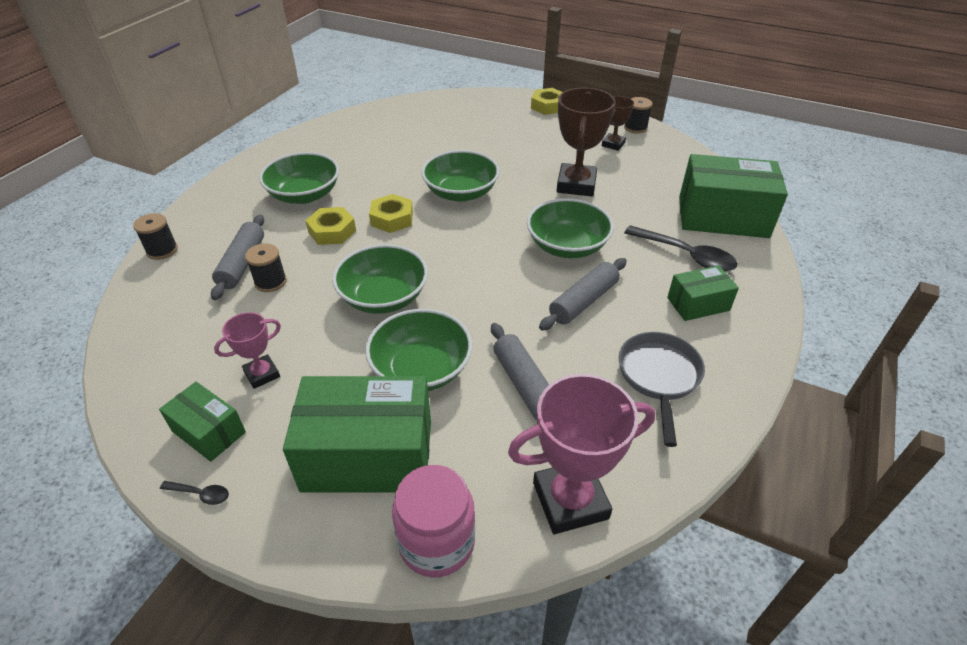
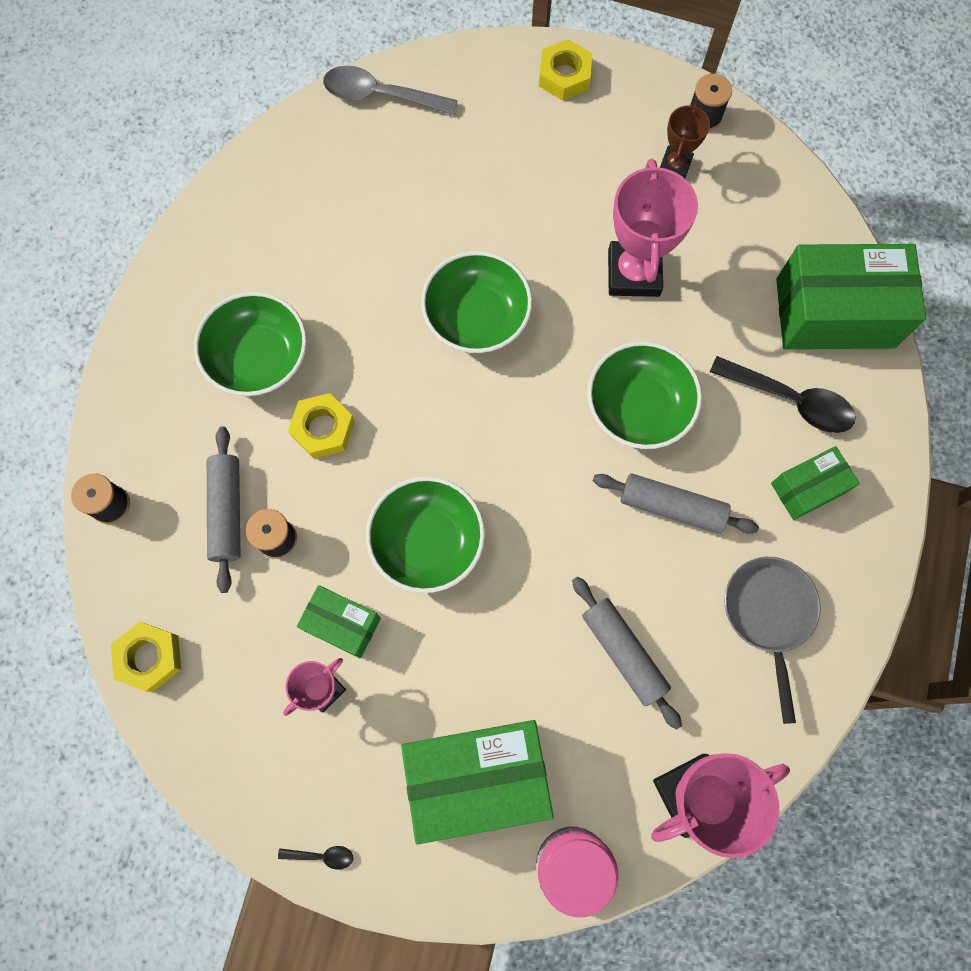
camera: 10 degrees left, 30 degrees up
(209, 431) = (297, 778): green box -> green box (342, 624)
(392, 219) = (396, 389): yellow nut -> yellow nut (150, 657)
(421, 369) = (503, 649): green bowl -> none
(431, 103) = (380, 96): none -> grey spoon
(576, 185) = (633, 273): brown trophy -> pink trophy
(583, 301) = (671, 507): grey rolling pin -> grey rolling pin turned 75 degrees clockwise

